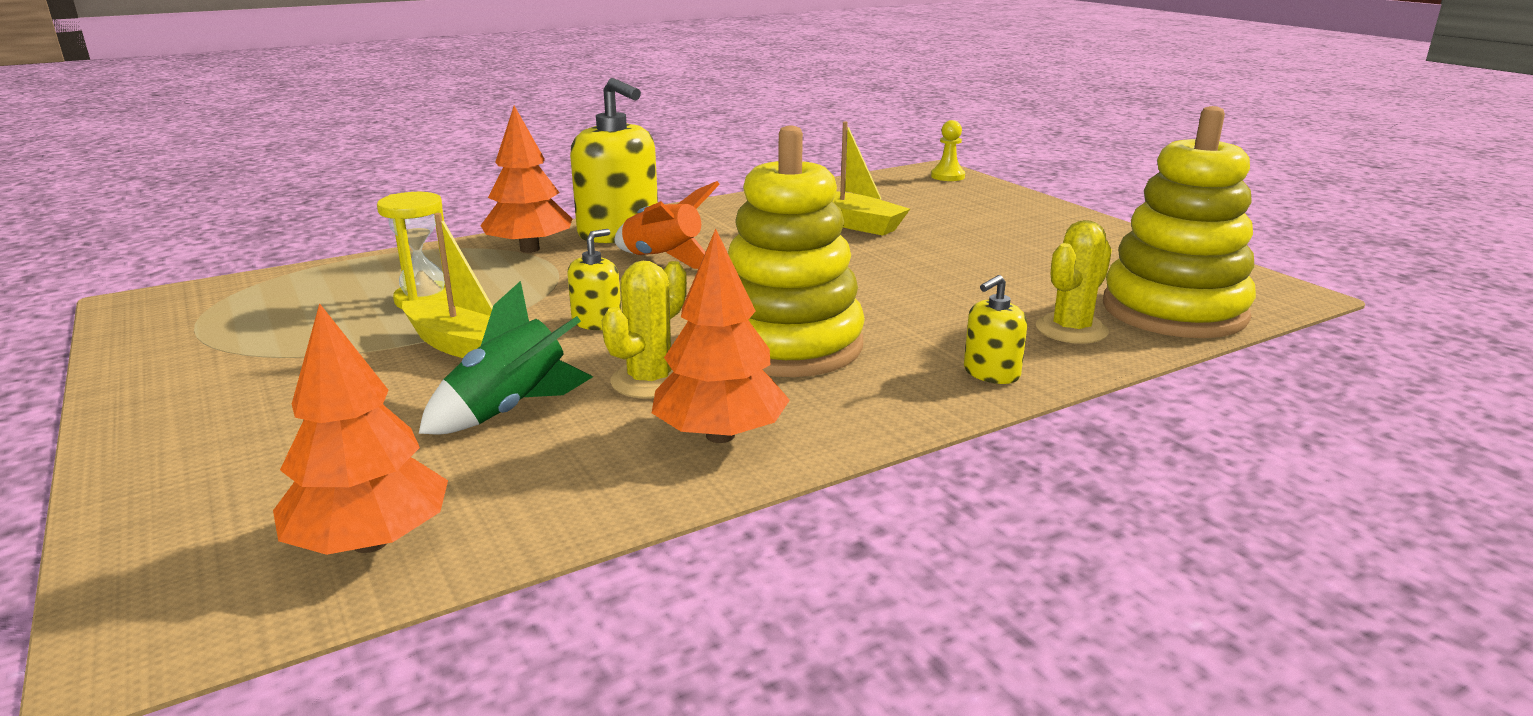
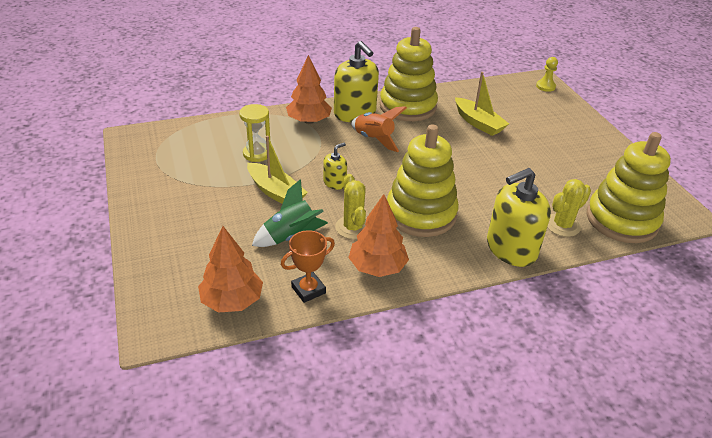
camera: 10 degrees right, 15 degrees up
(566, 495) = (308, 290): none -> orange trophy
(650, 381) = (353, 227): yellow cactus -> yellow cactus turned 60 degrees counterclockwise
(716, 216) = (408, 106): none -> yellow stacking toy
(991, 373) = (511, 249): yellow soap dispenser -> yellow soap dispenser, size x2.02

